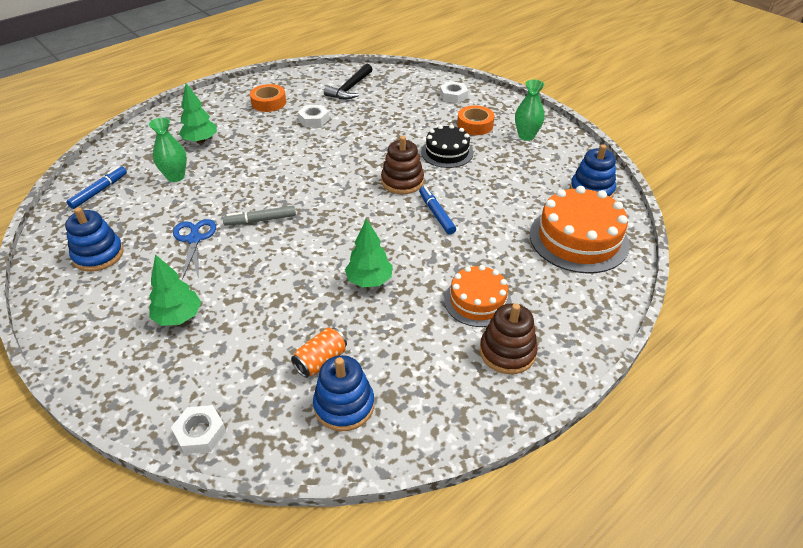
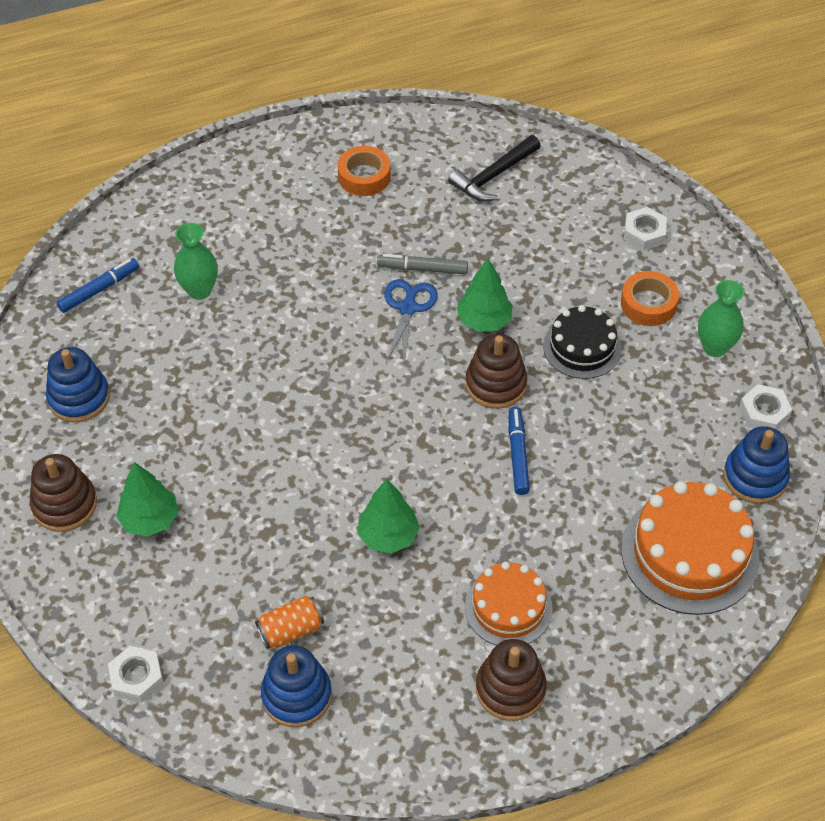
camera: 20 degrees right, 10 degrees up
(102, 325) = (64, 504): none -> brown stacking toy
(194, 239) = (196, 405): blue scissors -> blue scissors (408, 308)
(200, 141) = (248, 230): green tree -> green tree (484, 321)
(260, 220) = (286, 398): grey marker -> grey marker (422, 269)
(314, 119) = (417, 229): white nut -> white nut (764, 412)

